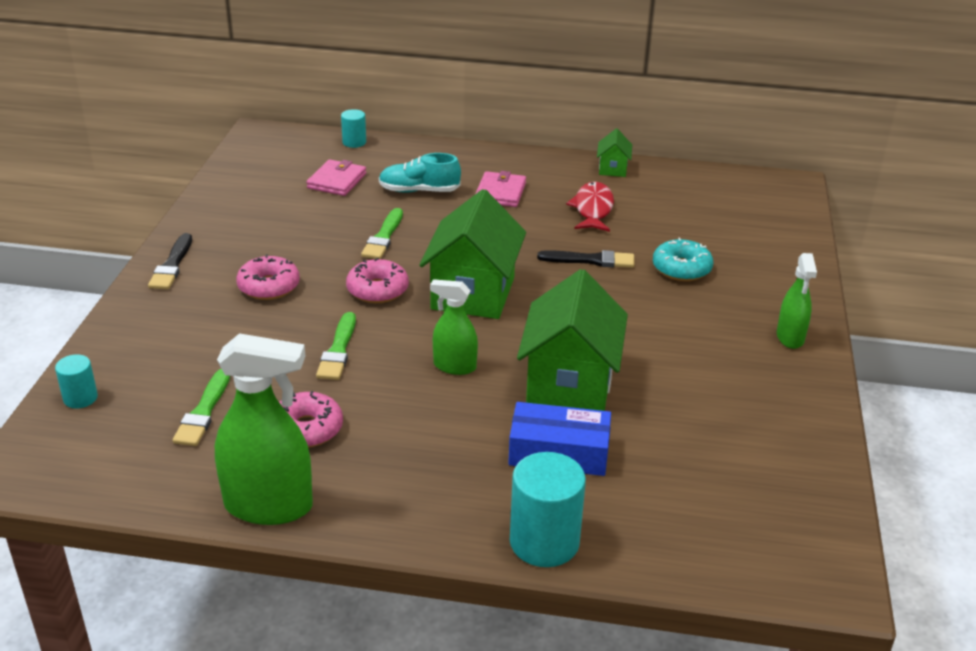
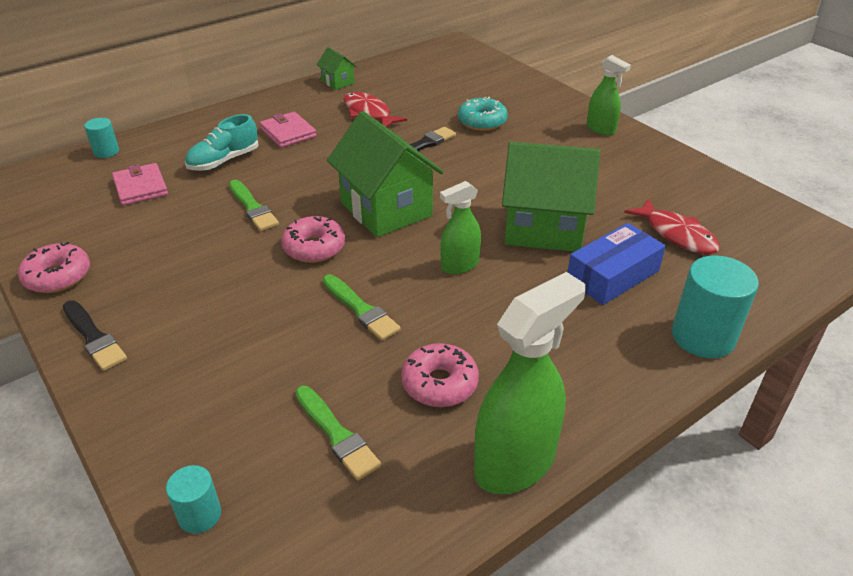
camera: 45 degrees left, 5 degrees up
(269, 286) = (220, 299): pink donut -> pink donut (58, 276)
(569, 383) = (543, 228): green house -> green house turned 45 degrees counterclockwise
(680, 463) = (677, 234): none -> red fish

